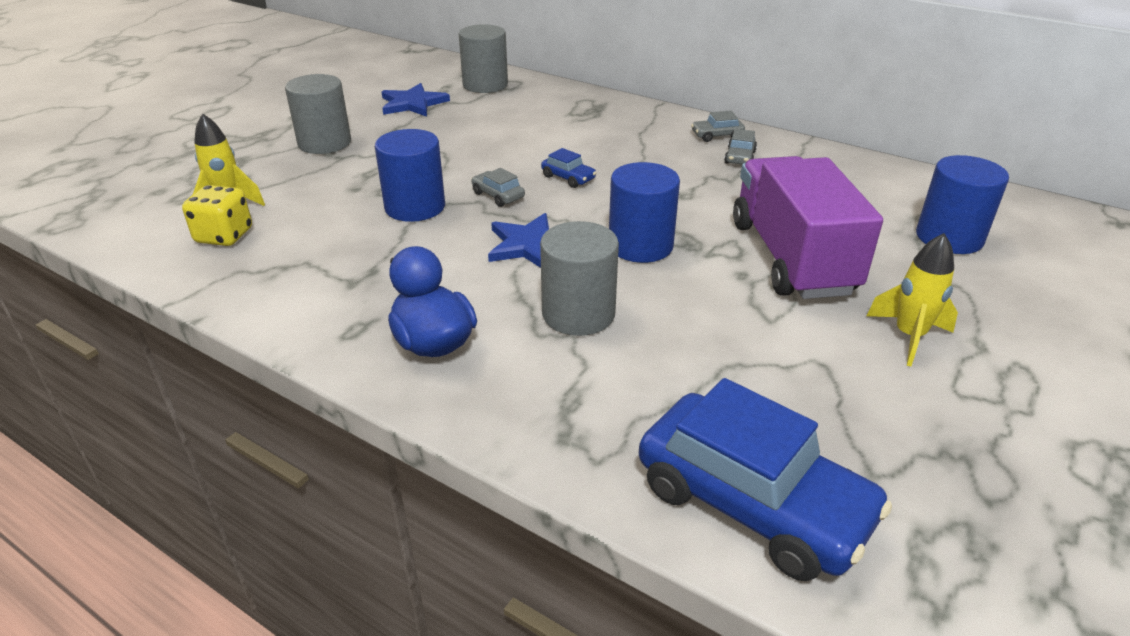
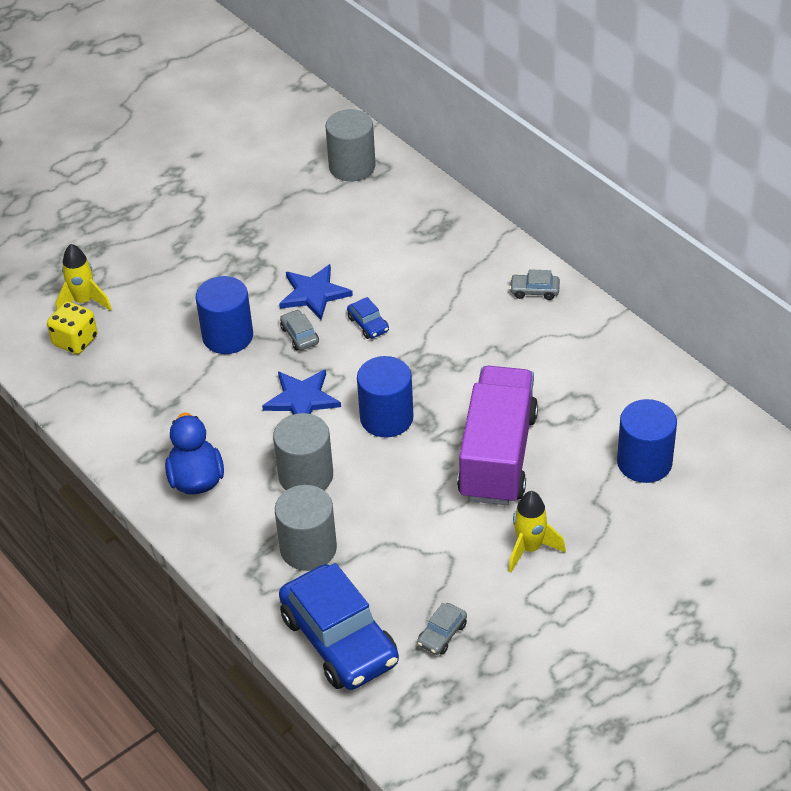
camera: 20 degrees right, 10 degrees up
(324, 143) = (176, 235): grey cylinder -> grey cylinder (308, 548)
(413, 103) = (272, 186): blue star -> blue star (314, 293)
(739, 157) = (536, 326): grey car -> grey car (442, 634)

